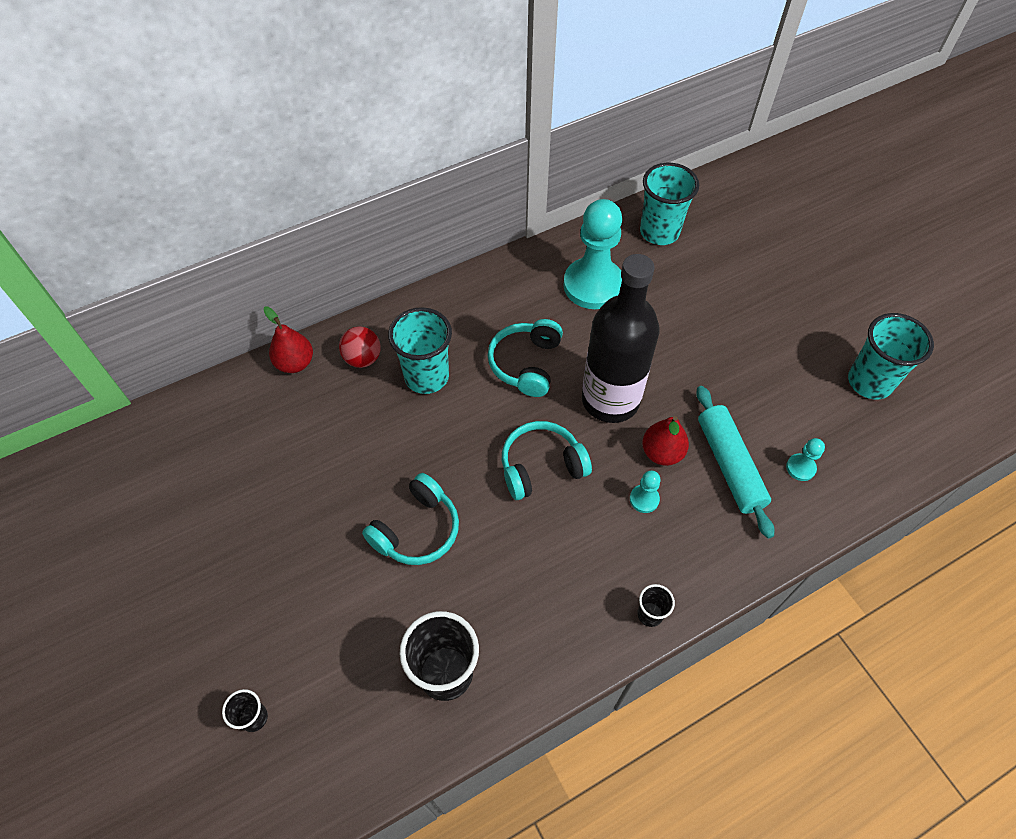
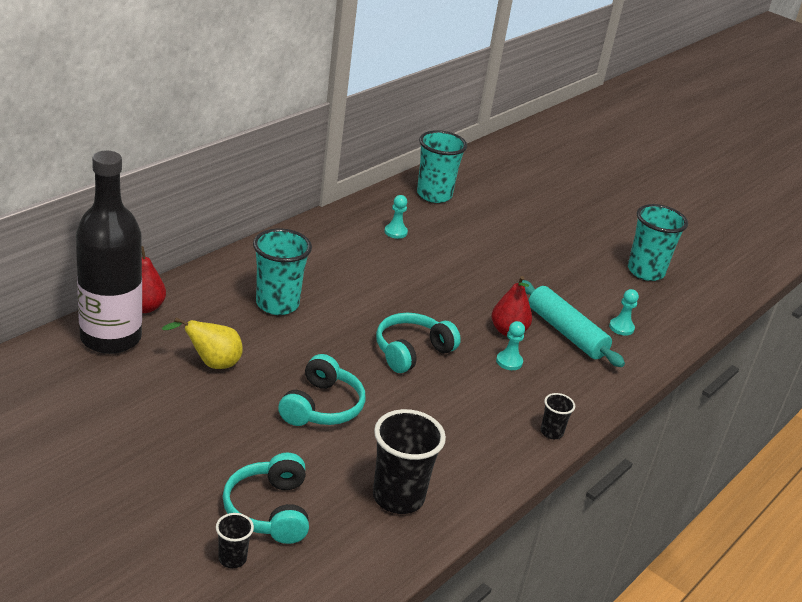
camera: 25 degrees left, 25 degrees down
(331, 450) = (211, 363): none -> yellow pear
(363, 358) = (210, 298): red ball -> none
(526, 364) = (363, 287): turquoise headphones -> turquoise headphones (269, 510)
(593, 285) = (395, 232): turquoise pawn -> turquoise pawn, size x0.42
(610, 400) = (448, 303): black bottle -> black bottle (111, 338)

